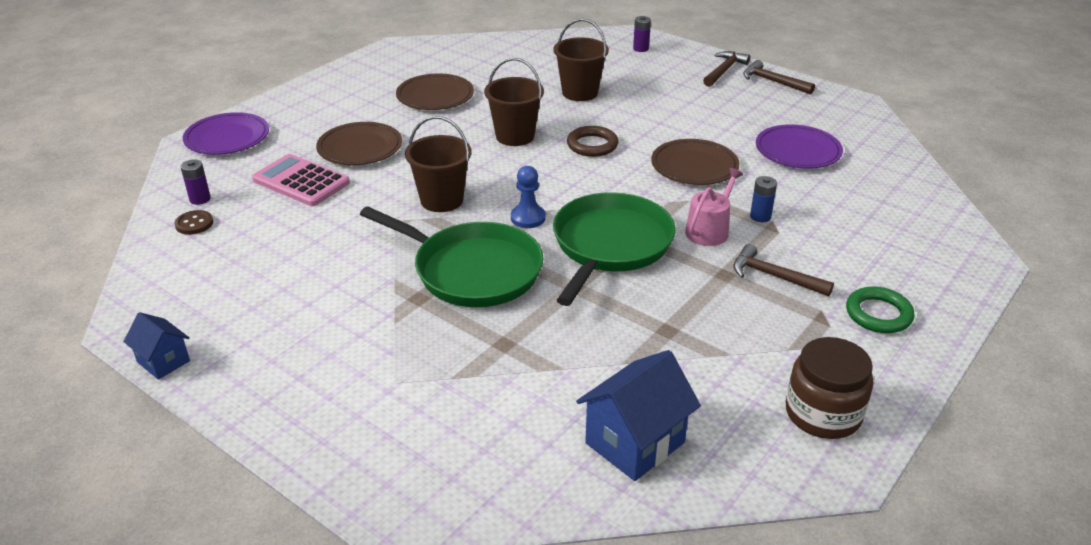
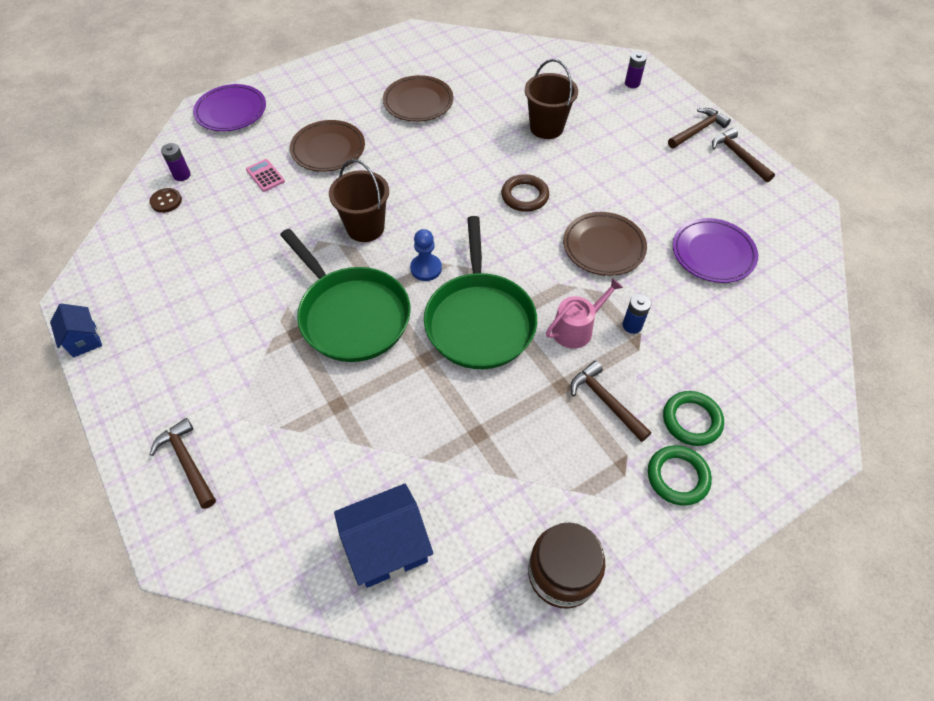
camera: 20 degrees right, 20 degrees up
(301, 181) = (265, 176): pink calculator -> pink calculator, size x0.53
(361, 434) = (187, 462): none -> brown hammer
(515, 136) = (462, 168): brown bucket -> none
(610, 245) = (479, 321): green pan -> green pan turned 135 degrees clockwise
(862, 271) = (691, 420): none -> green ring

